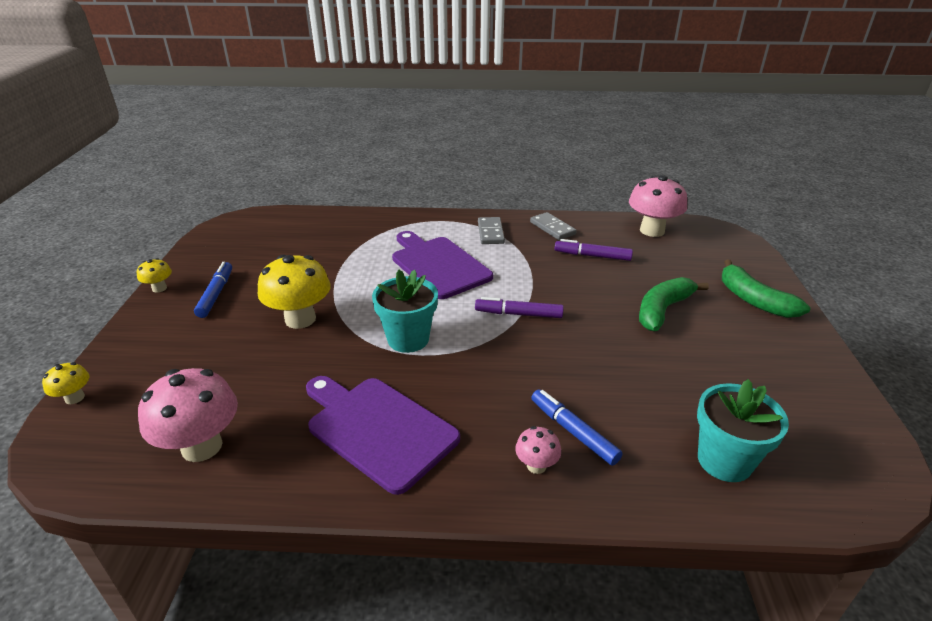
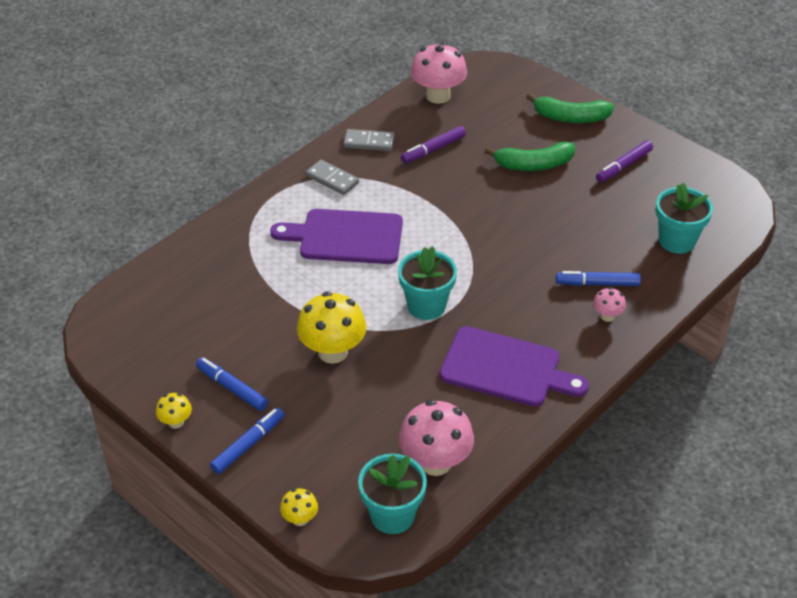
camera: 50 degrees left, 10 degrees up
(106, 454) = (392, 515): none -> turquoise flower pot
(155, 329) = (248, 445): none -> blue marker
(377, 429) = (506, 368): purple cutting board -> purple cutting board turned 150 degrees counterclockwise
(518, 314) = (460, 234): purple marker -> purple marker (623, 166)
(662, 310) = (534, 165): green banana -> green banana turned 90 degrees counterclockwise

